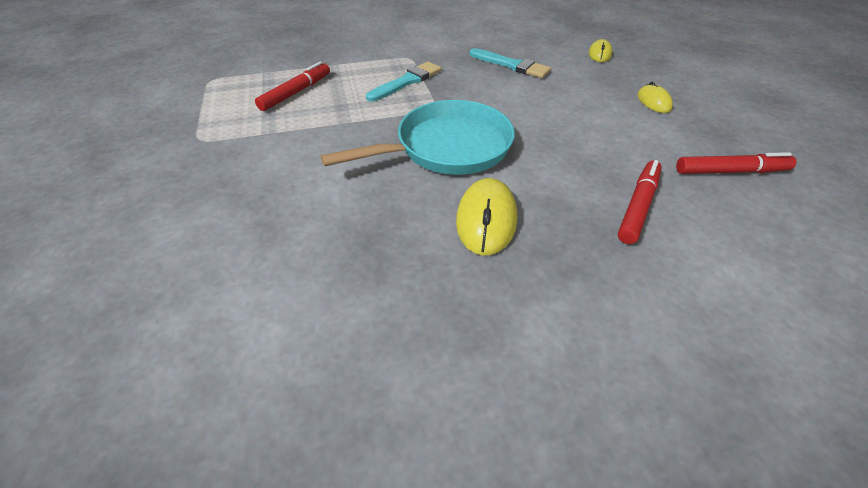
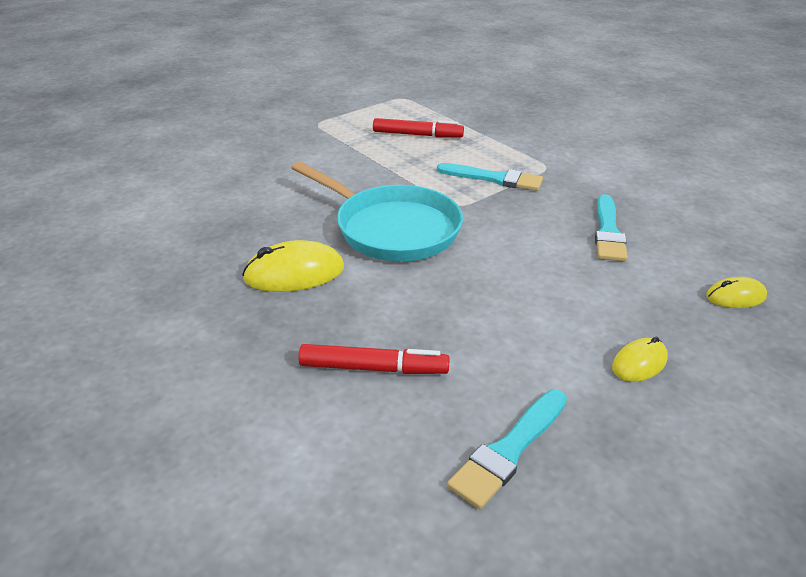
camera: 65 degrees right, 10 degrees down
(730, 171) = (509, 450): red marker -> turquoise brush

